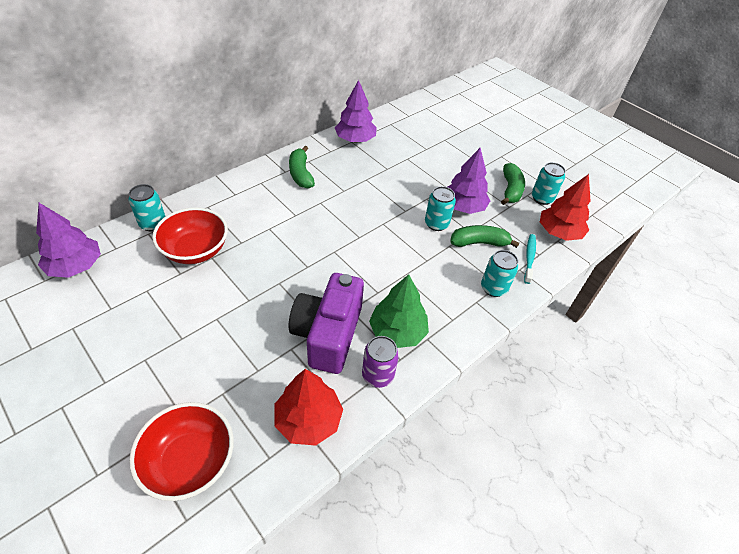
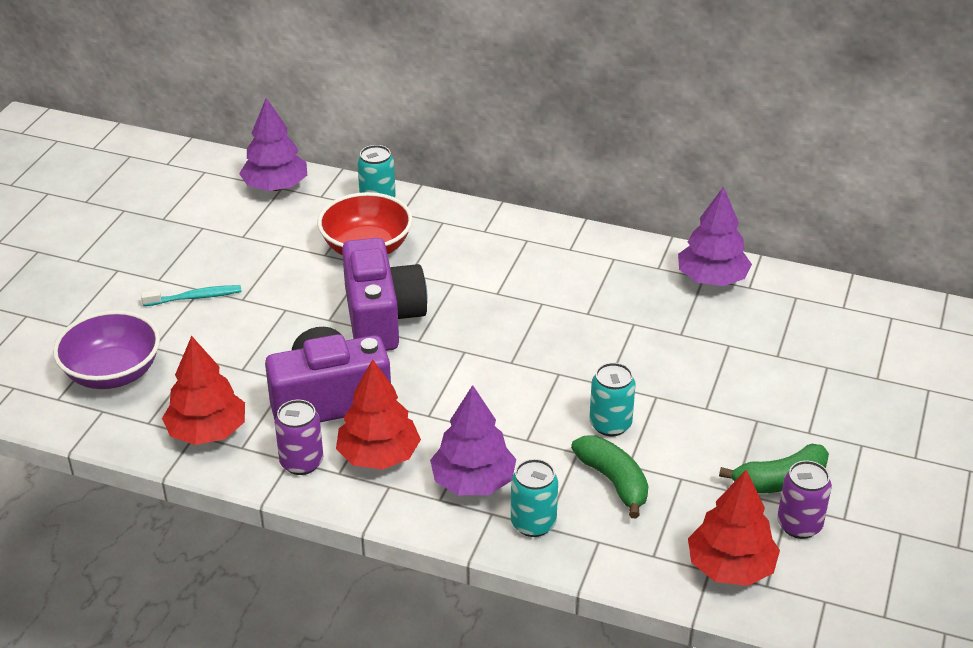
camera: 65 degrees right, 10 degrees down
(190, 461) = (113, 373): red bowl -> purple bowl
(271, 273) = (382, 318): none -> purple camera
(301, 174) = (579, 263): green banana -> none
(397, 331) = (378, 455): green tree -> red tree
(463, 207) = (678, 440): purple tree -> purple tree (473, 482)
(529, 258) = (634, 546): turquoise toothbrush -> turquoise toothbrush (195, 297)
(542, 198) = (799, 525): turquoise can -> purple can

